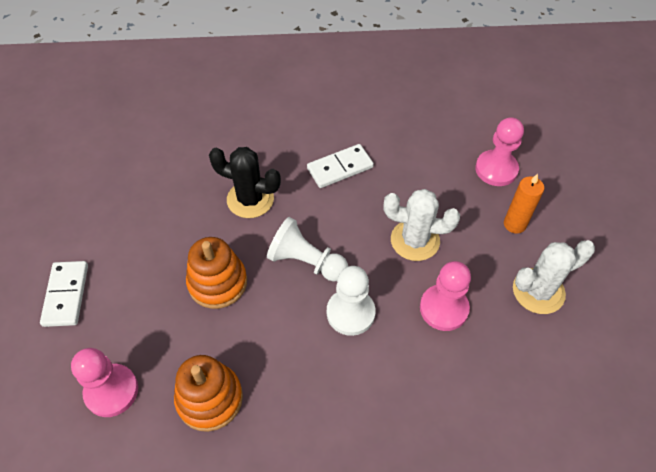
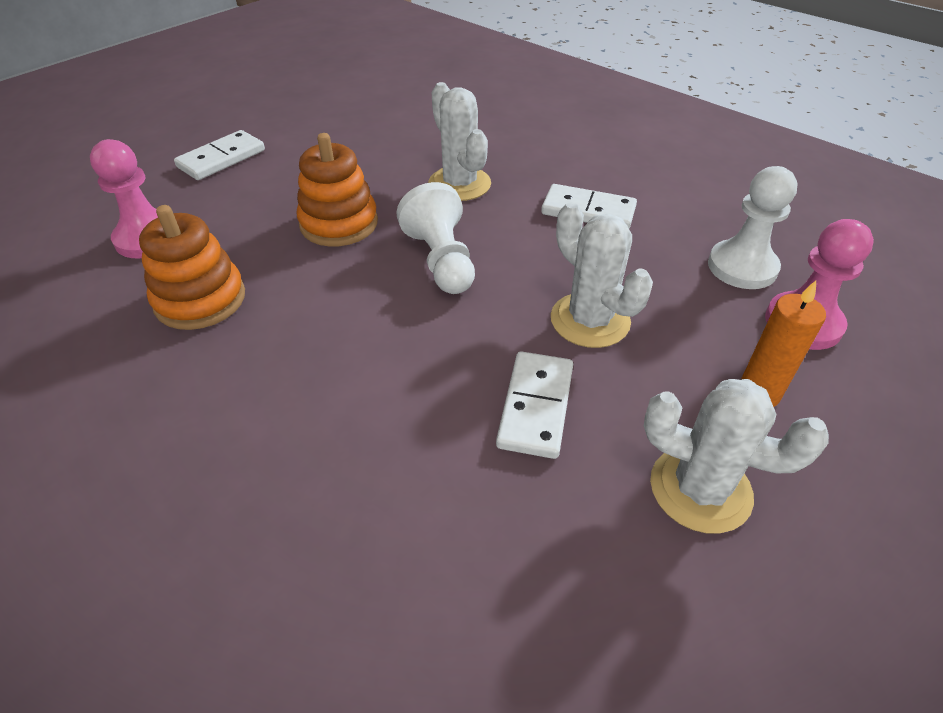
camera: 45 degrees right, 10 degrees down
(250, 199) = (459, 184): black cactus -> white cactus
(350, 313) = (422, 332): white pawn -> white pawn (742, 267)
(443, 308) = (535, 406): pink pawn -> white domino

